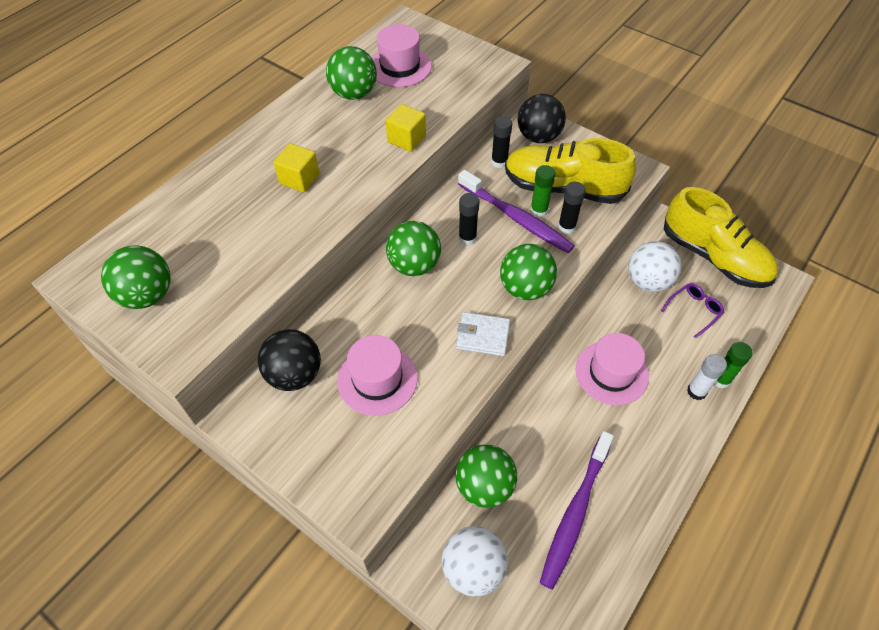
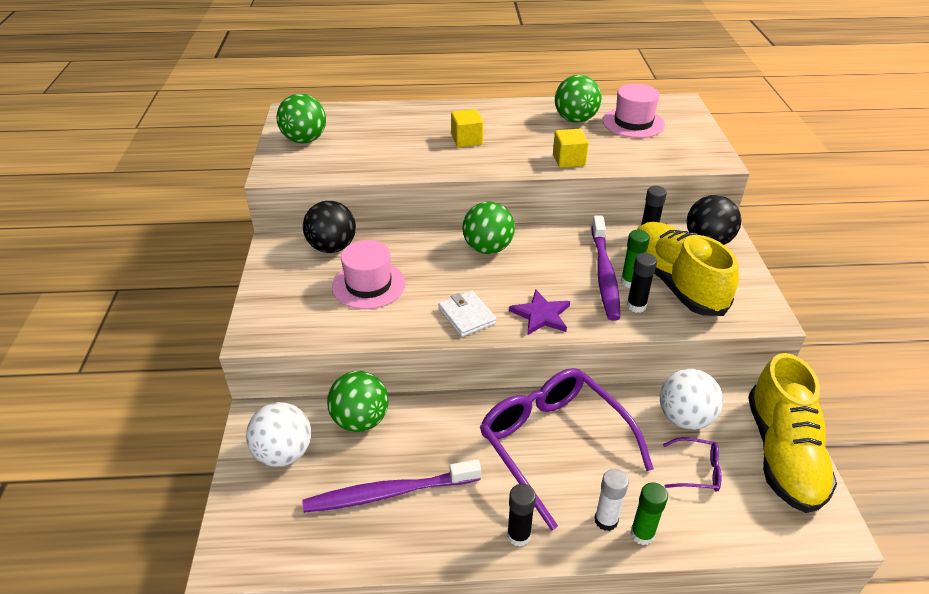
camera: 50 degrees right, 15 degrees down
(467, 238) = (548, 260): black glue stick -> black glue stick (518, 535)
(525, 288) = (541, 315): green ball -> purple star
(611, 372) = (553, 444): pink hat -> purple glasses

